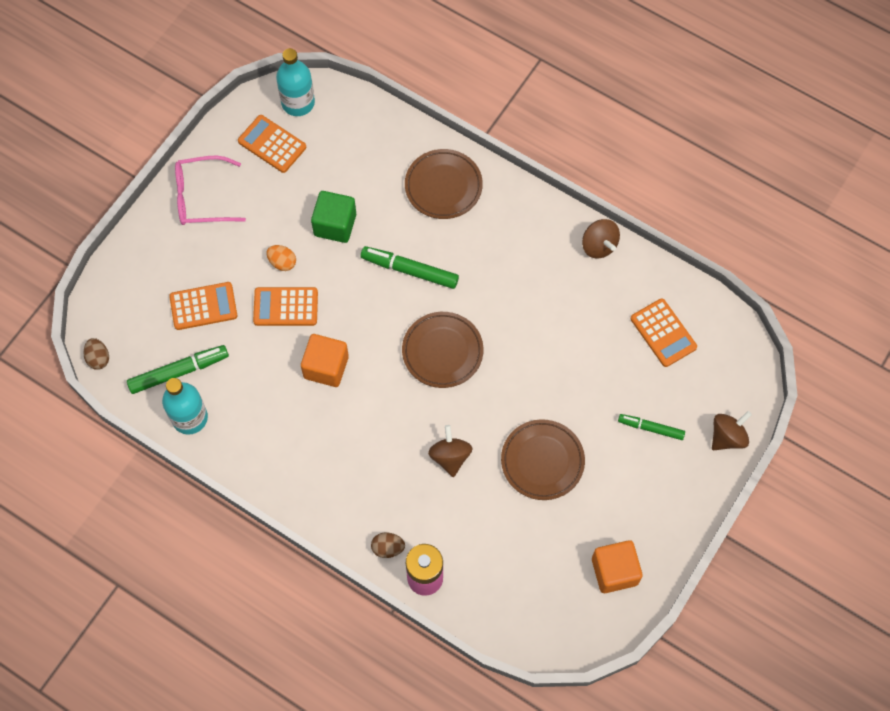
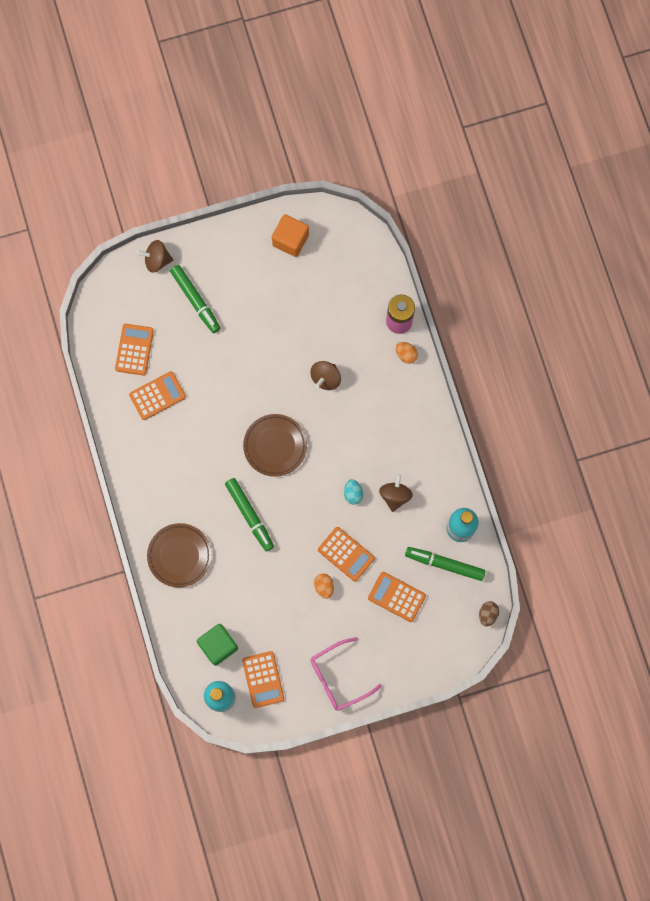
camera: 140 degrees left, 10 degrees up
(202, 197) = (338, 677): pink glasses -> pink glasses turned 120 degrees clockwise
(326, 367) = (353, 493): orange cube -> turquoise egg
(335, 225) = (270, 586): green cube -> green cube (218, 645)
(388, 548) = (406, 355): brown egg -> orange egg
(542, 461) = (275, 332): brown plate -> none
(599, 246) = (120, 435): brown spinning top -> brown spinning top (395, 495)
(599, 308) = (157, 396): none -> orange calculator
(651, 428) = (195, 300): green marker -> green marker, size x1.56

